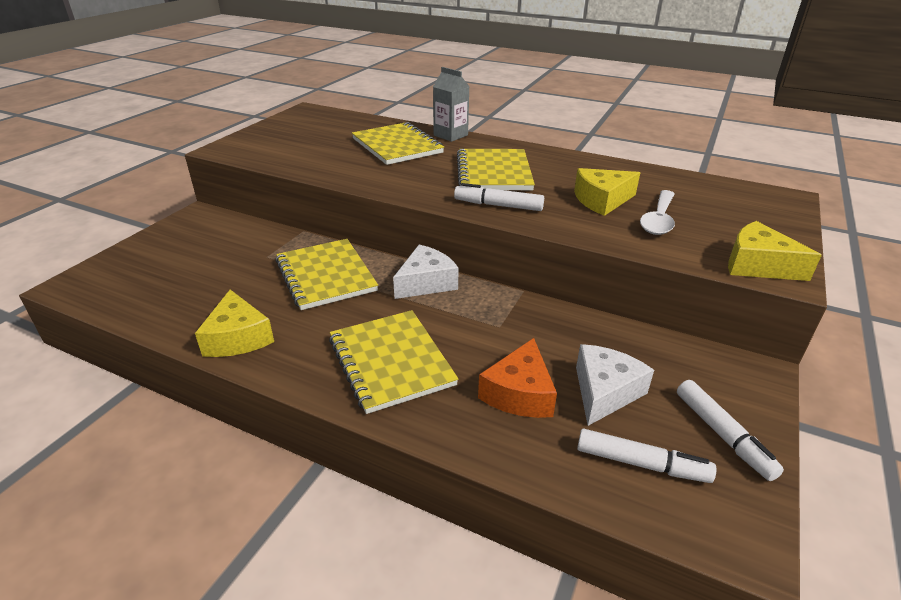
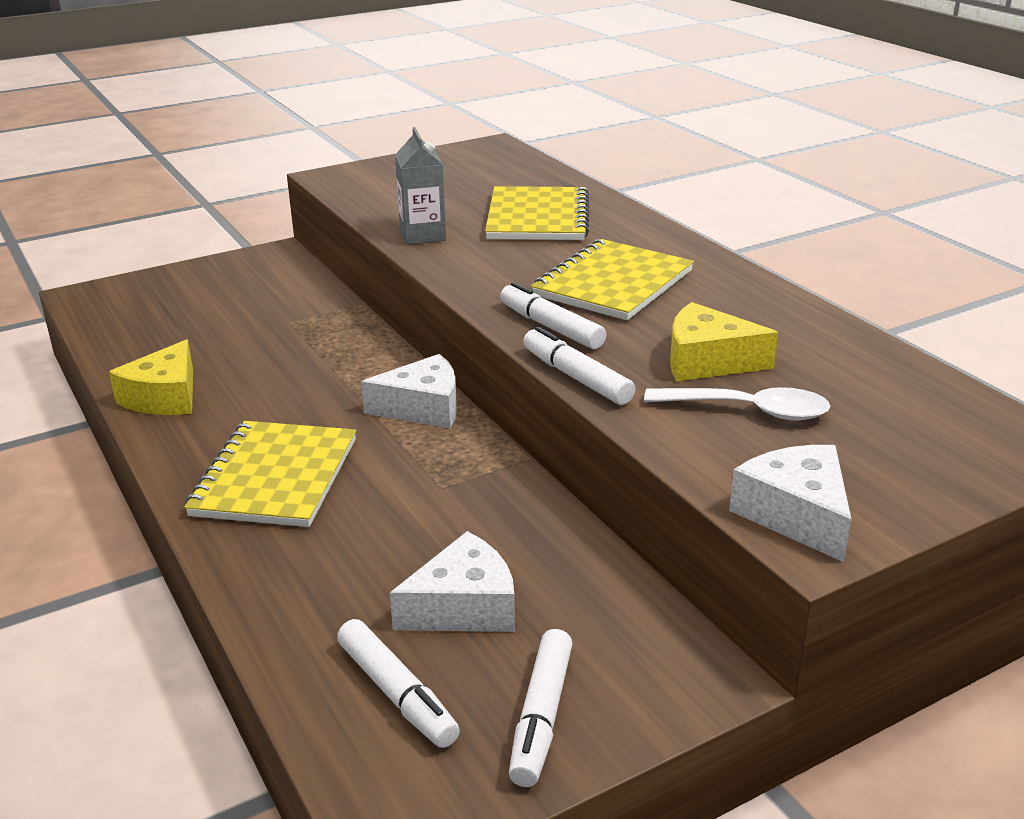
camera: 35 degrees right, 5 degrees down
(325, 276) = (323, 363): yellow notebook -> none
(450, 135) = (632, 219): grey carton -> grey carton (422, 235)
(519, 393) = (365, 565): orange cheese -> none
(554, 229) = (576, 377): none -> white marker
(658, 220) = (749, 411): white spoon -> white spoon turned 135 degrees counterclockwise
(758, 265) = (796, 515): yellow cheese -> white cheese

